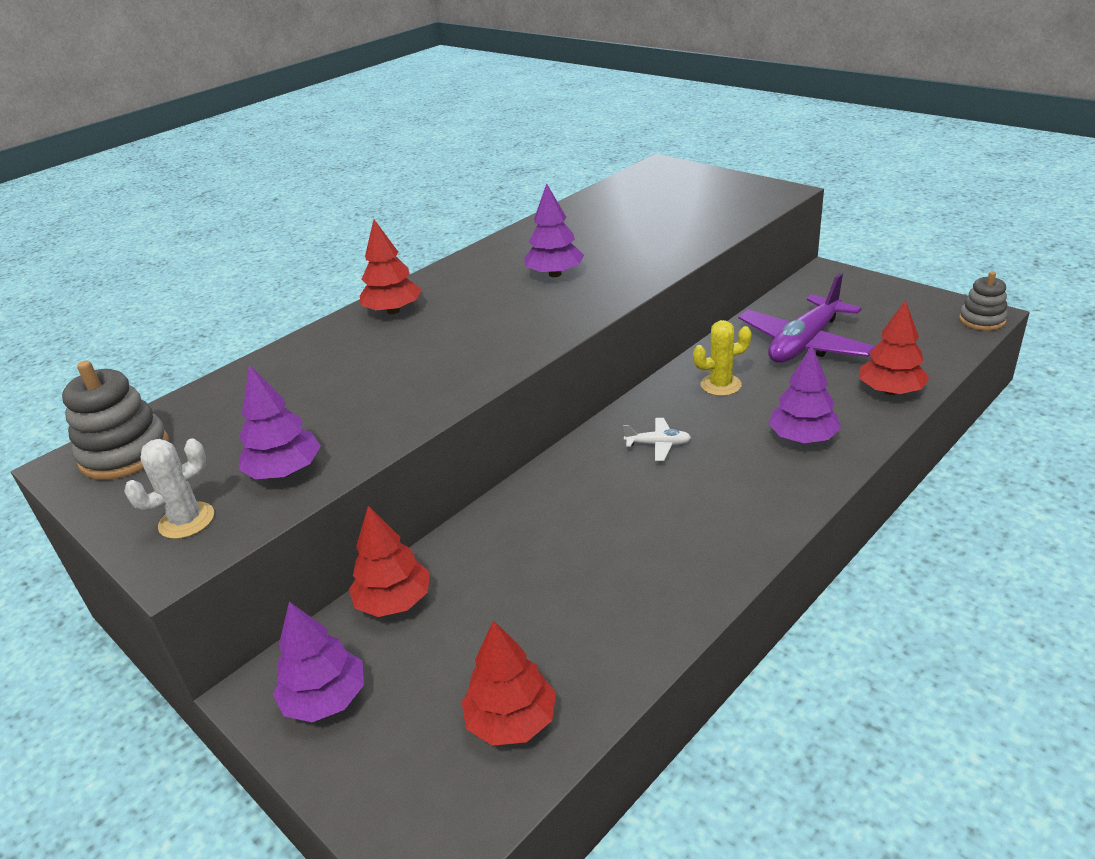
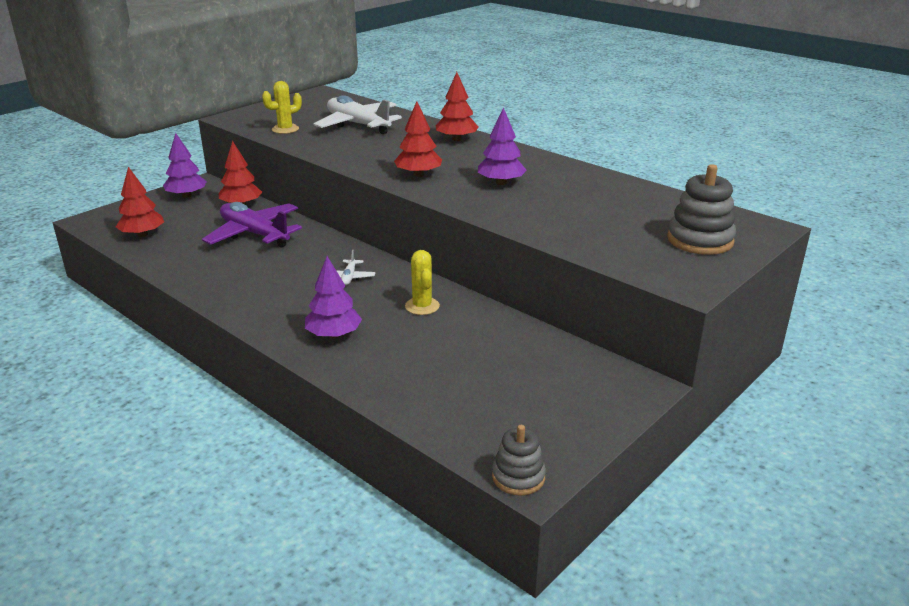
camera: 85 degrees right, 5 degrees down
(125, 453) = (323, 100): grey stacking toy -> grey stacking toy (700, 240)
(186, 521) = (258, 116): white cactus -> none
(285, 471) = (285, 129): purple tree -> yellow cactus
(293, 397) = (358, 125): none -> white plane
(804, 344) = (483, 353): purple plane -> purple plane (254, 234)
(890, 391) = (388, 387): red tree -> red tree (418, 175)

